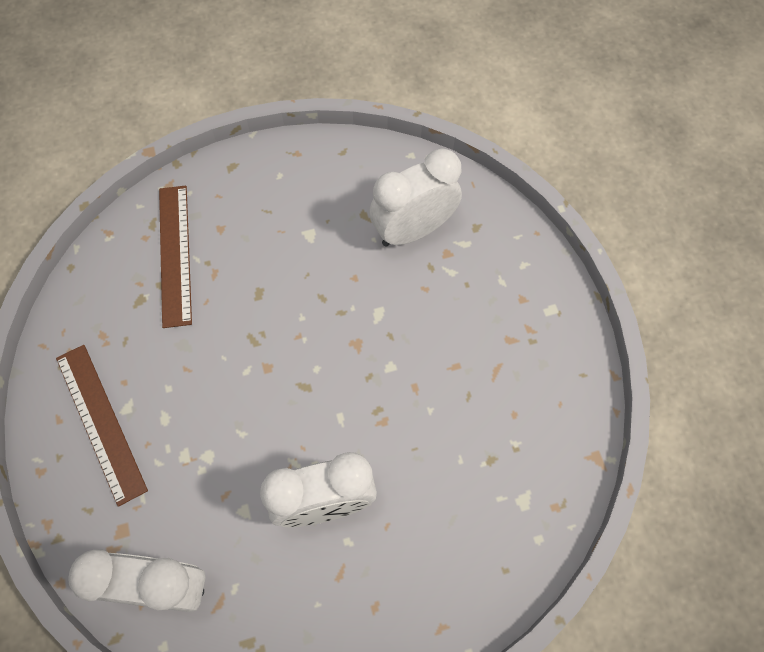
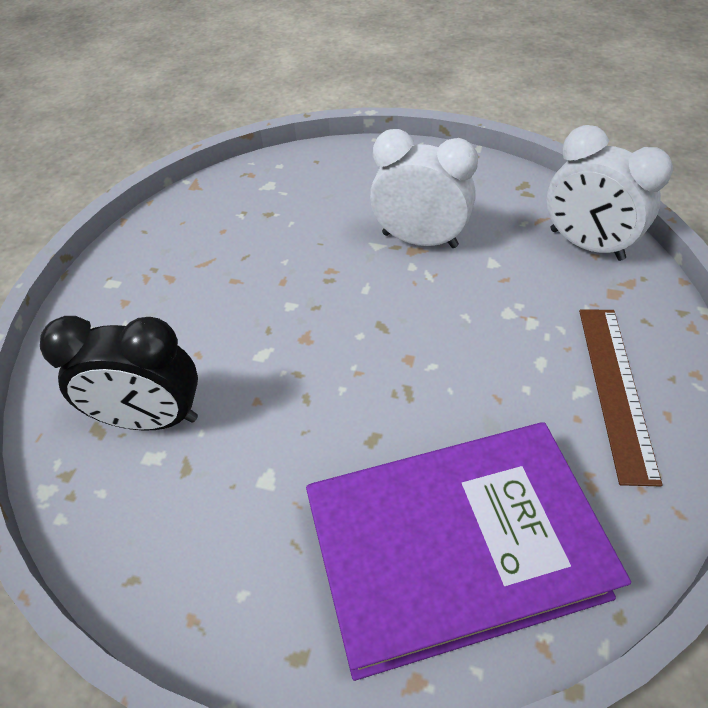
camera: 145 degrees left, 15 degrees down
(175, 254) = (453, 549): brown ruler -> purple book
(413, 230) = (151, 418): white clock -> black clock

